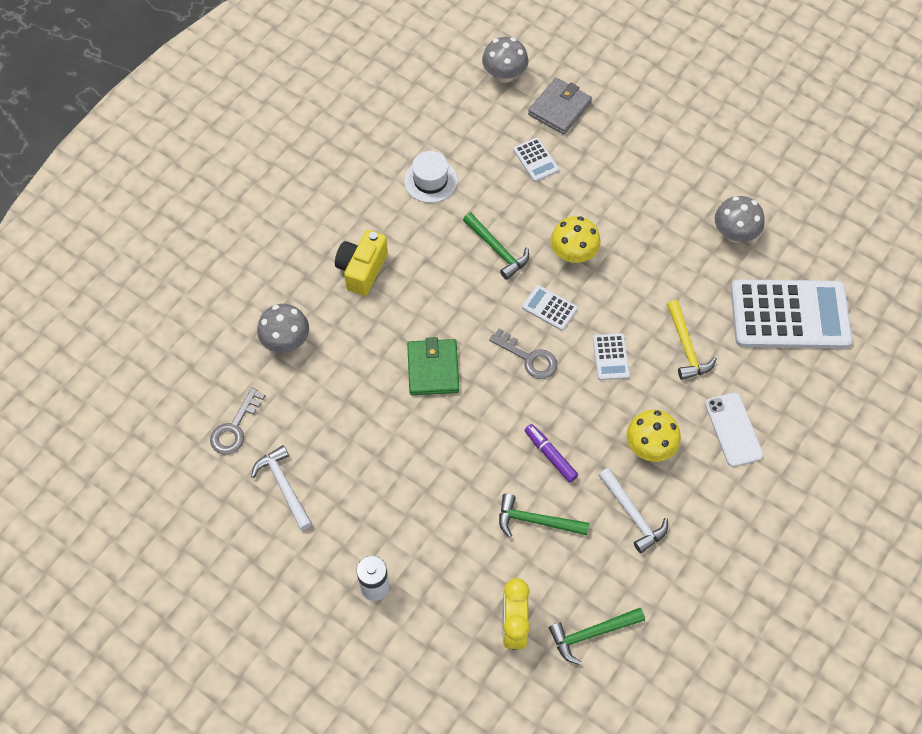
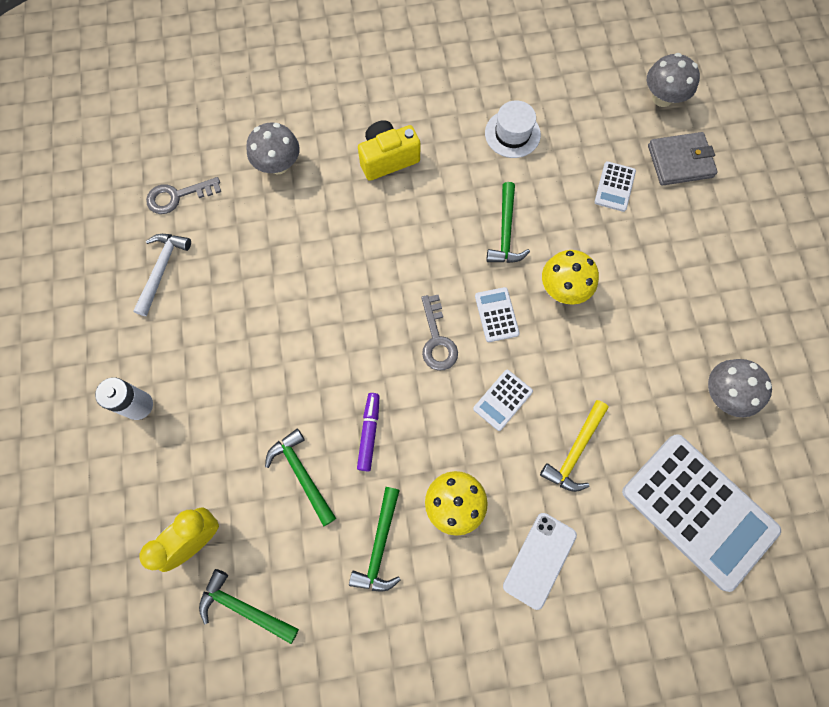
camera: 45 degrees right, 10 degrees up
(433, 369) = (356, 281): green wallet -> none
(633, 514) = (380, 546): white hammer -> green hammer

